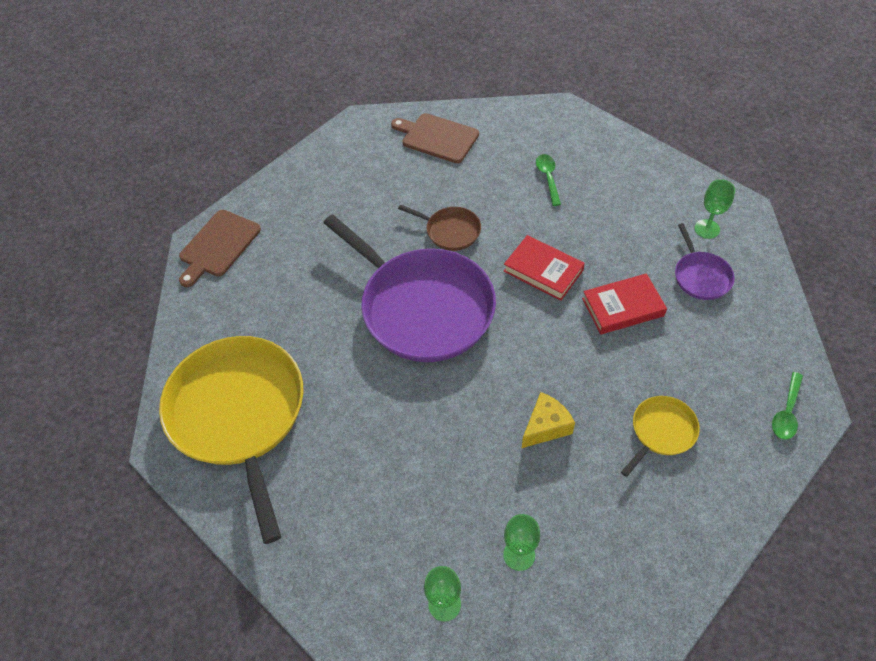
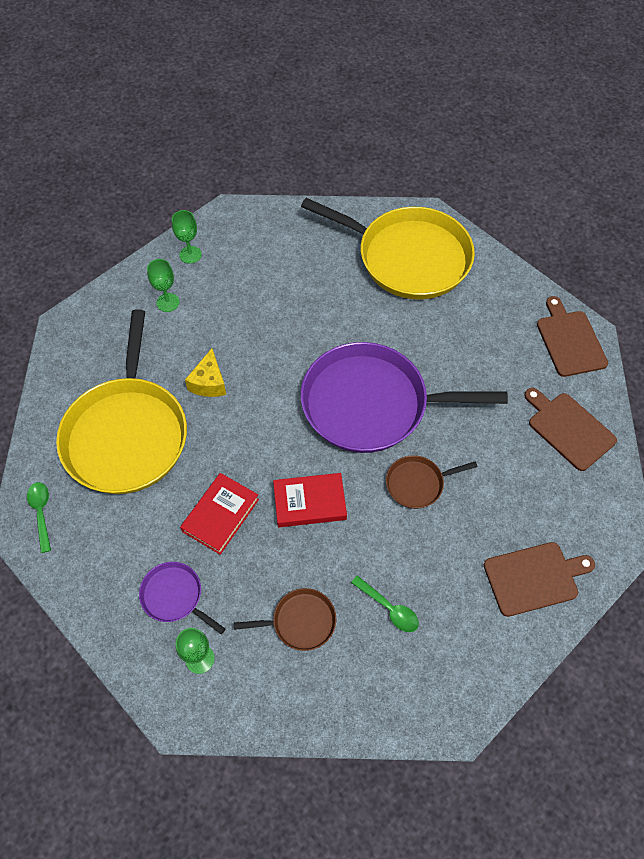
camera: 135 degrees right, 5 degrees up
(305, 194) = (568, 429): none -> brown cutting board
(616, 207) = (300, 621): none -> brown pan
(661, 432) = (127, 434): yellow pan -> yellow pan, size x2.27

